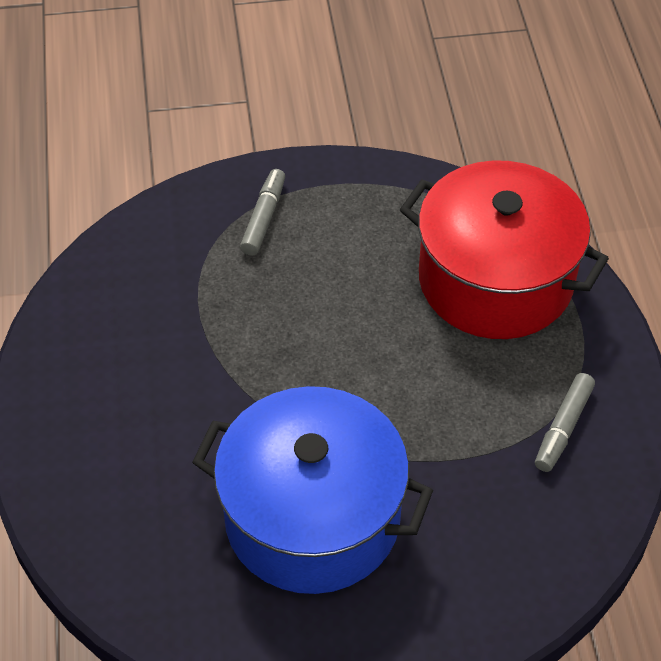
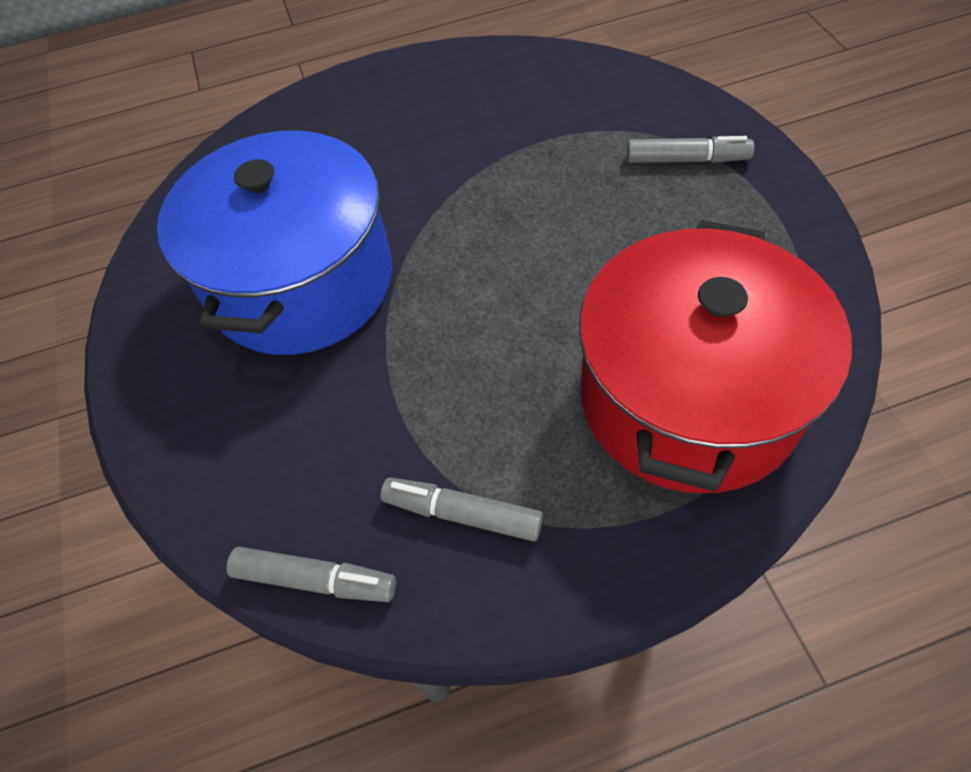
camera: 85 degrees right, 5 degrees up
(600, 525) = (314, 579): none -> grey marker

